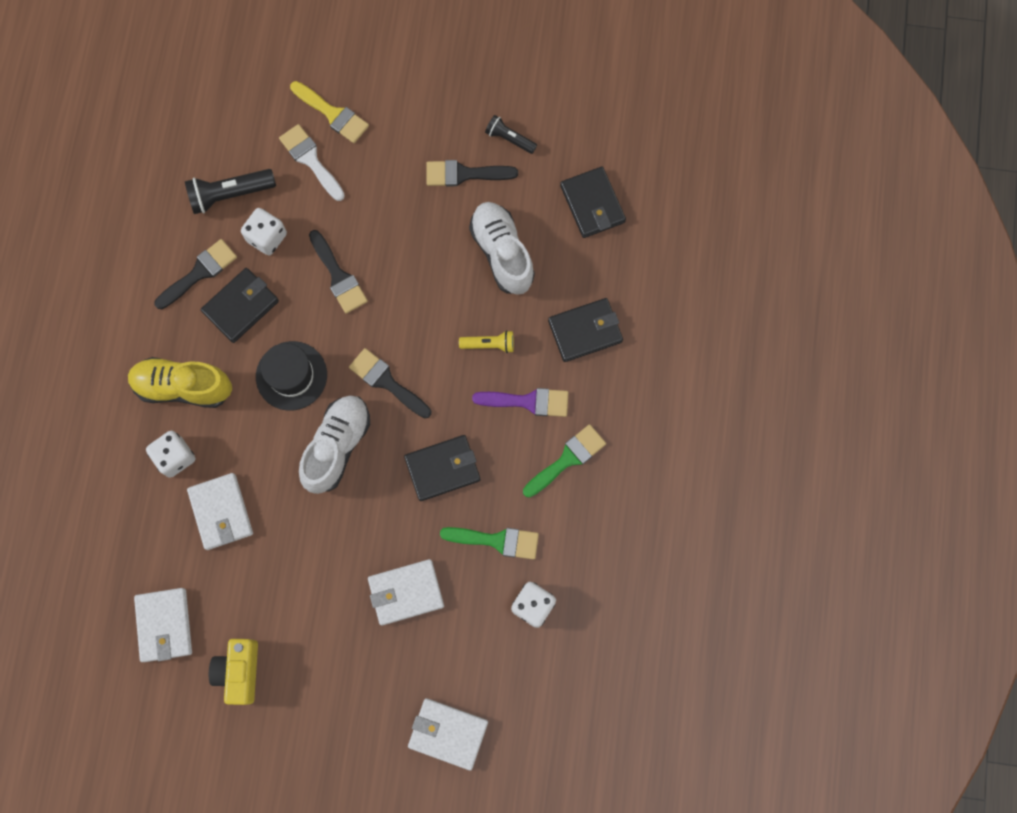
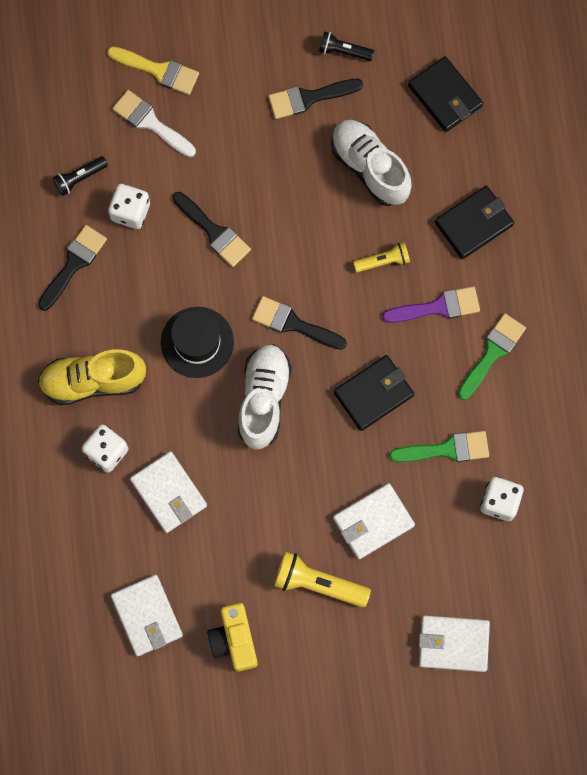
camera: 15 degrees left, 0 degrees up
(230, 194) = (80, 178): black flashlight -> black flashlight, size x0.61
(241, 306) = (125, 287): black wallet -> none
(336, 638) = (318, 583): none -> yellow flashlight

